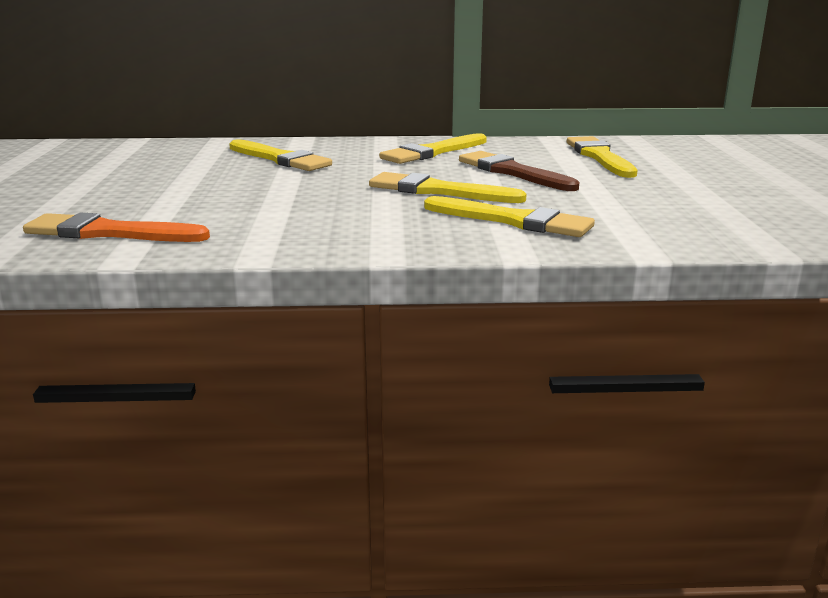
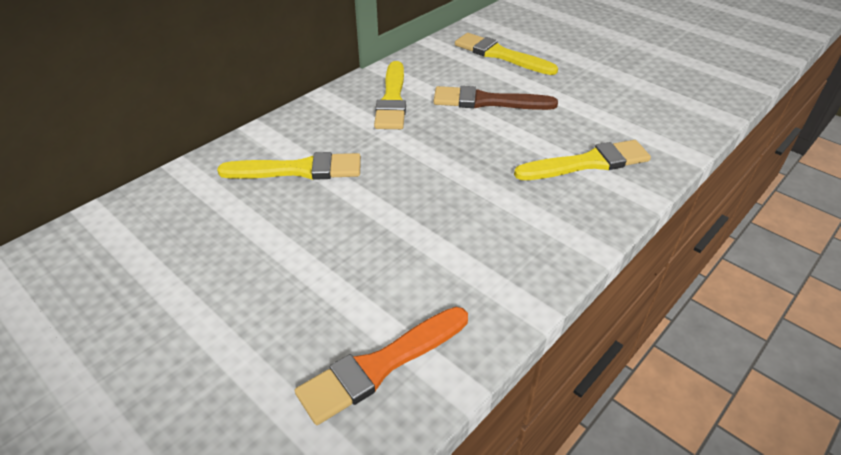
camera: 45 degrees left, 20 degrees up
(438, 191) = (488, 152): yellow brush -> none

